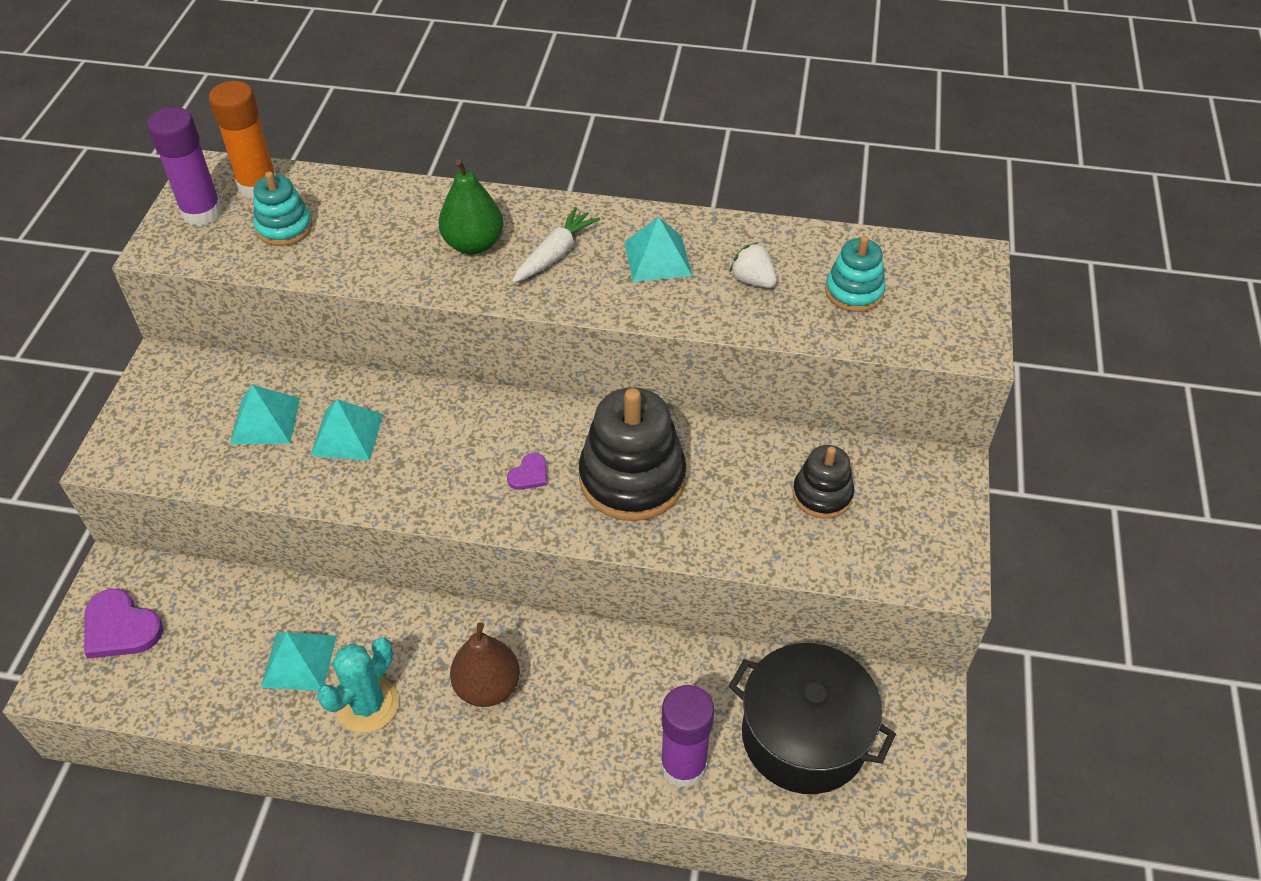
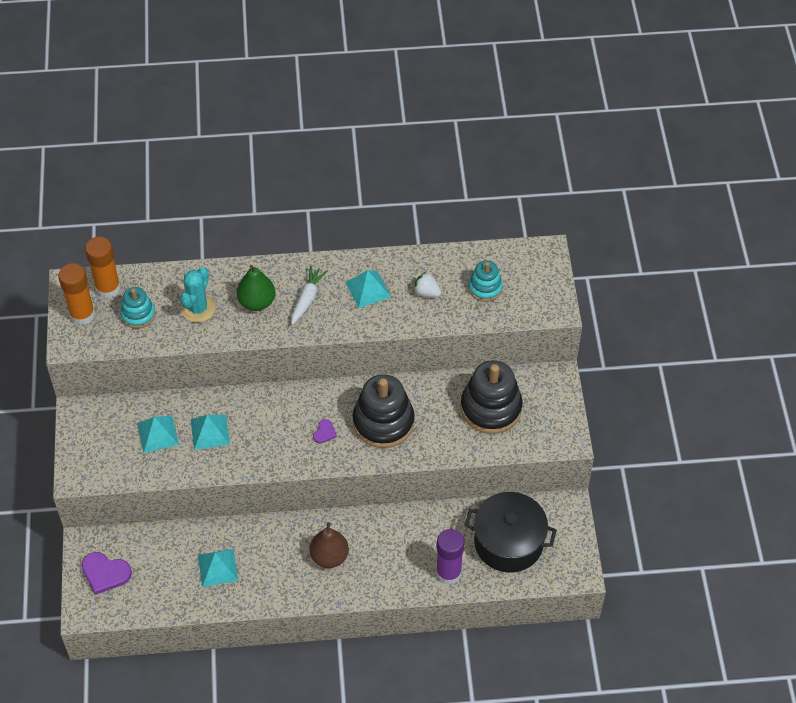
camera: 15 degrees left, 5 degrees up
(202, 212) = (82, 314): purple glue stick -> orange glue stick
(368, 705) = (266, 582): turquoise cactus -> turquoise cactus (198, 309)
(822, 494) = (491, 408): black stacking toy -> black stacking toy, size x1.79

